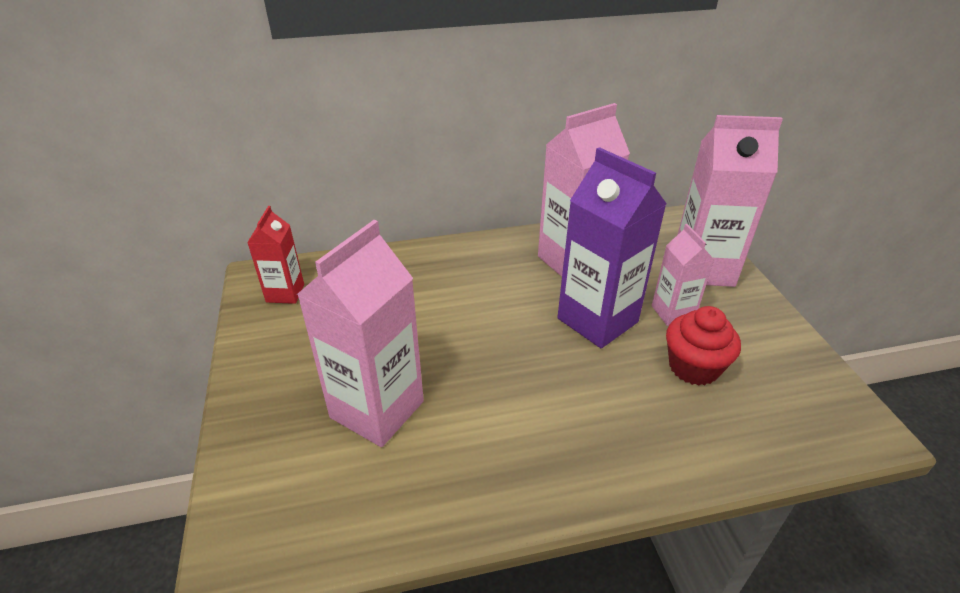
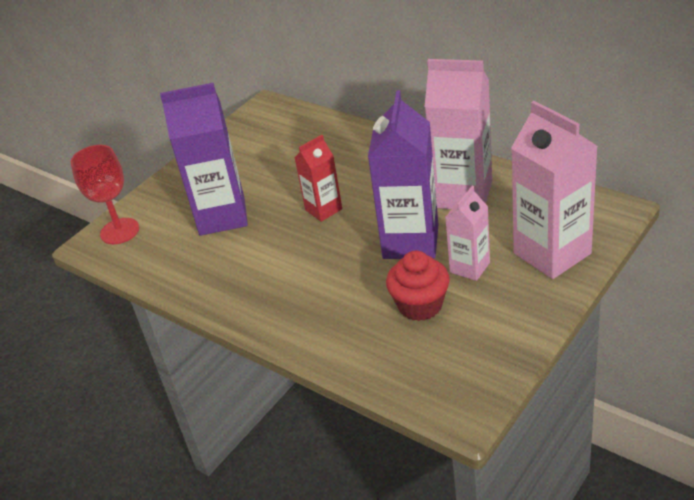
camera: 55 degrees right, 0 degrees up
(256, 516) = (119, 231): none -> red goblet
(285, 293) = (265, 124): red carton -> red carton (323, 209)
(377, 409) = (222, 216): pink carton -> purple carton

